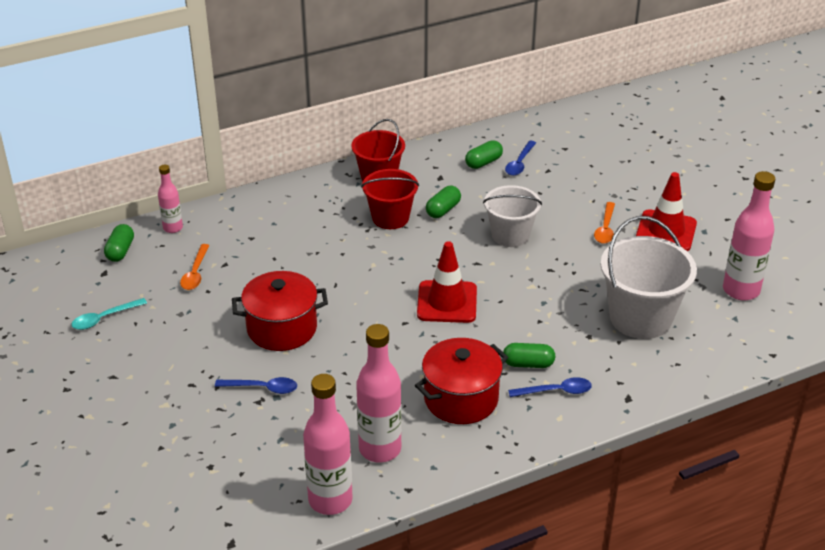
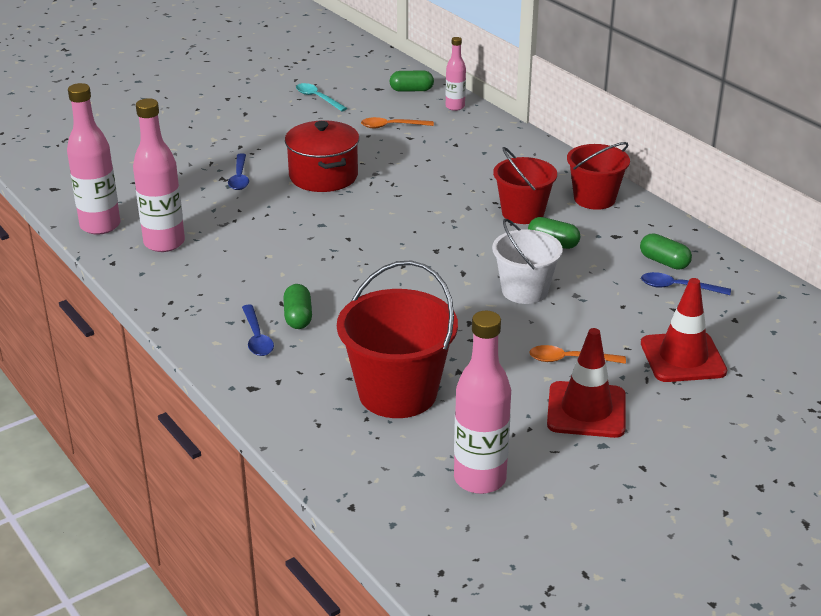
camera: 80 degrees right, 5 degrees down
(447, 302) = (388, 259): red traffic cone -> red traffic cone (683, 357)
(461, 399) = (238, 280): red pot -> none
(640, 318) = (397, 393): white bucket -> red bucket

